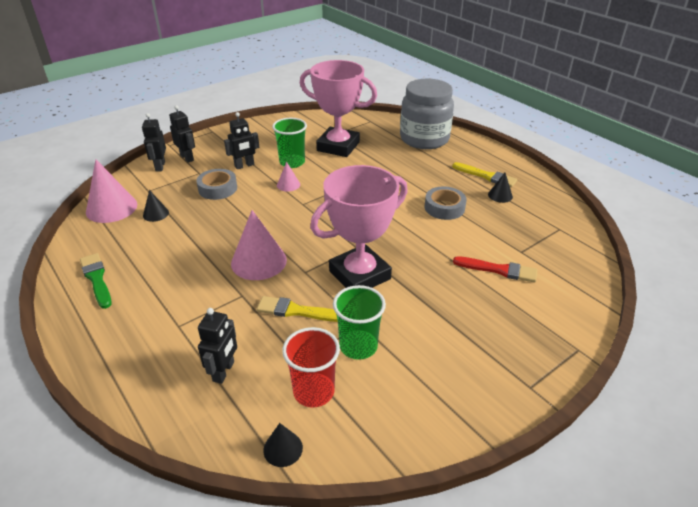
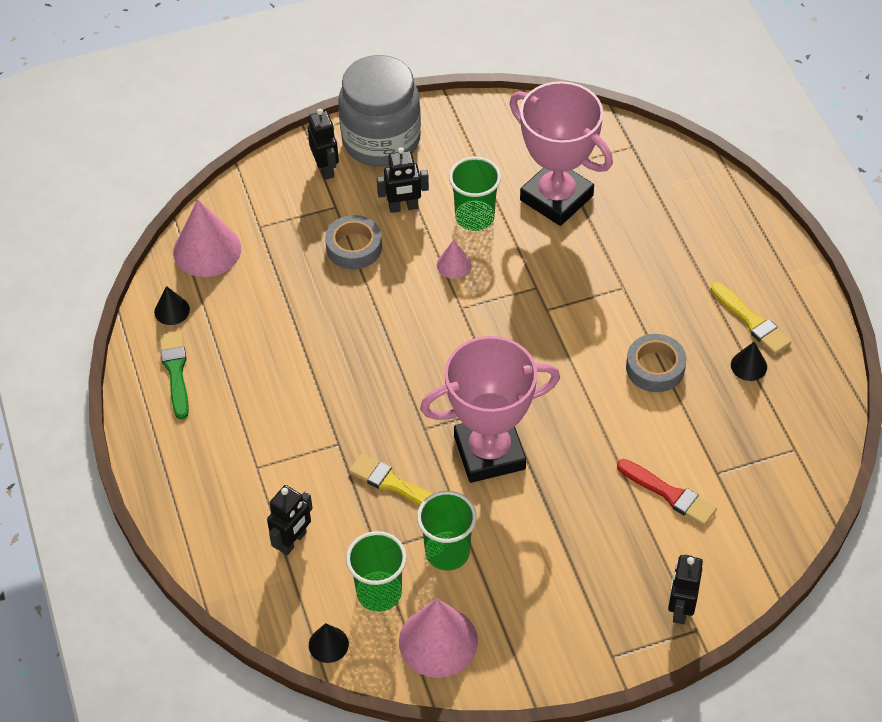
camera: 20 degrees right, 15 degrees up
(156, 214) = (262, 276): black cone -> black cone (172, 310)
(160, 166) = (284, 179): black robot -> black robot (680, 609)
(258, 261) = (372, 396): pink cone -> pink cone (438, 641)
(313, 391) = (379, 592): red cup -> green cup
(424, 139) = (699, 213): grey jar -> grey jar (381, 140)

